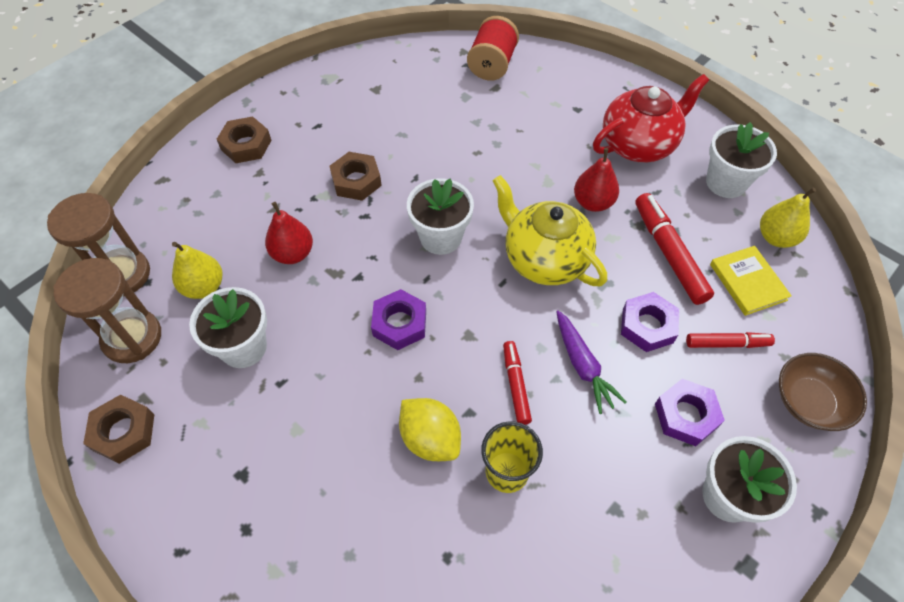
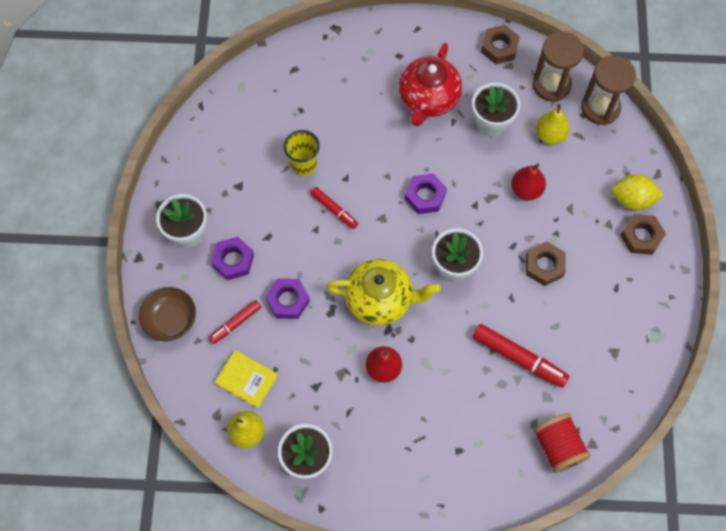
camera: 140 degrees right, 10 degrees up
(430, 438) = (353, 151): yellow lemon -> yellow lemon (632, 199)
(582, 365) = (307, 247): purple carrot -> none
(638, 144) = (390, 449): red teapot -> red teapot (428, 99)
(668, 253) = (308, 364): red marker -> red marker (519, 358)

